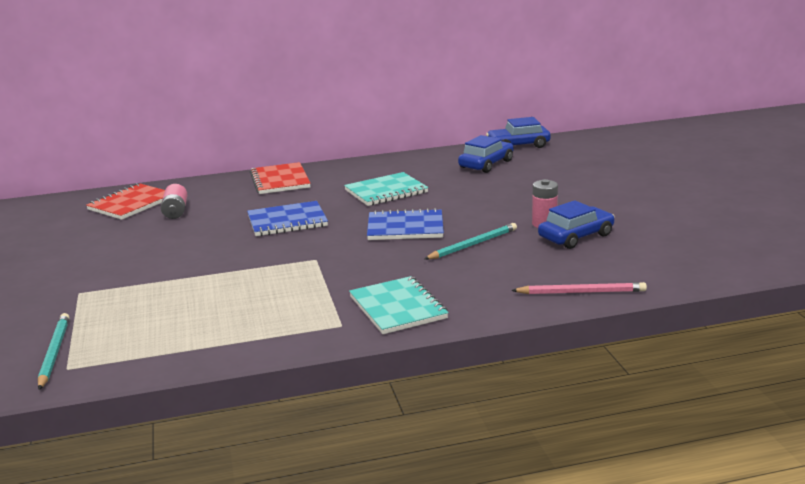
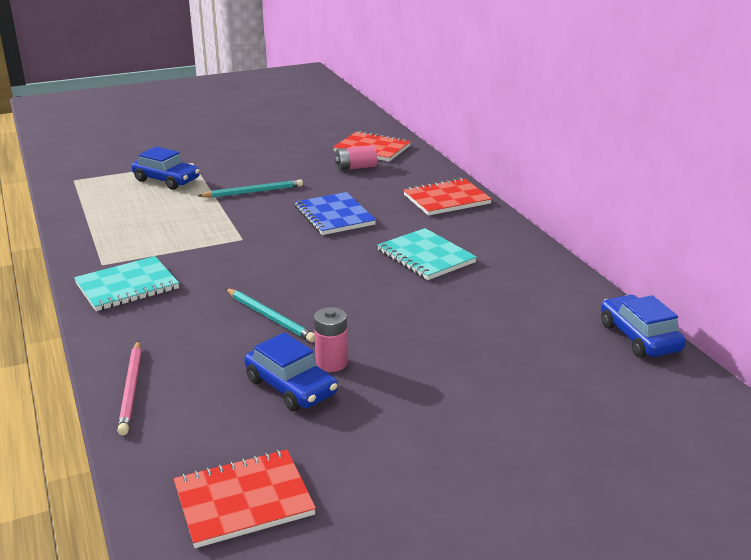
camera: 80 degrees right, 5 degrees up
(54, 353) = (98, 172): turquoise pencil -> turquoise pencil (253, 192)
(405, 227) = (318, 275): blue notebook -> none
(486, 164) = (544, 315): blue car -> blue car (166, 180)
(706, 248) = (243, 500): none -> red notebook

